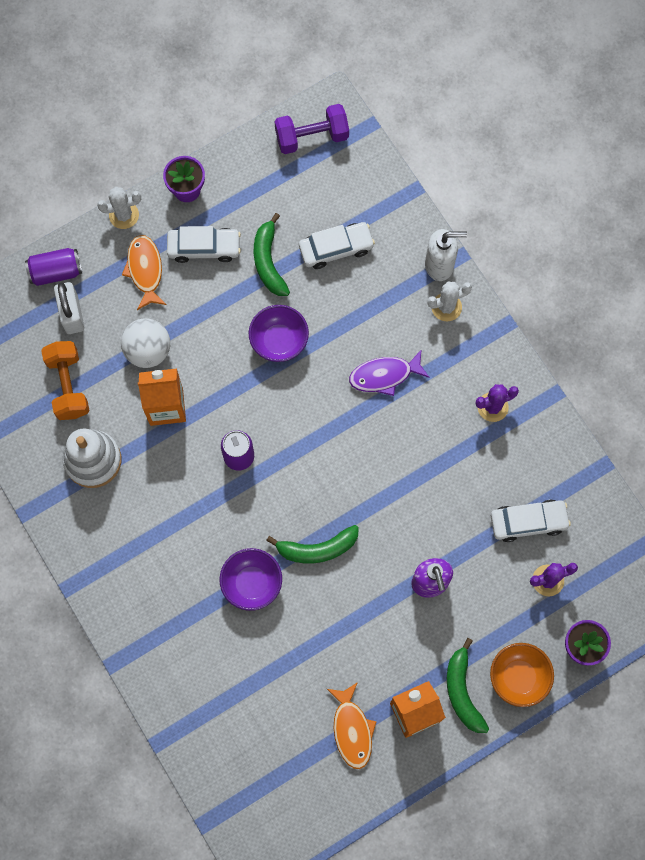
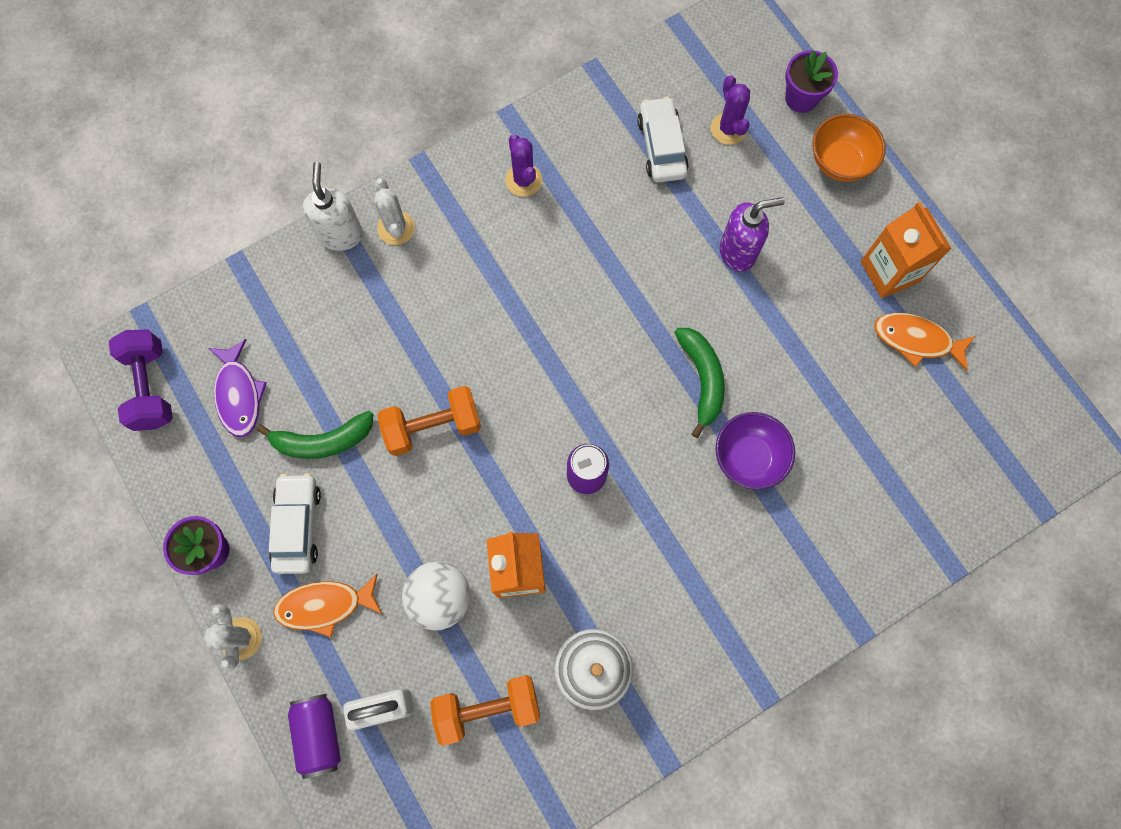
camera: 90 degrees left, 0 degrees up
(279, 341) = (433, 427): purple bowl -> orange dumbbell
(336, 248) = (310, 356): white car -> none
(352, 730) = (916, 340): orange fish -> orange fish turned 150 degrees counterclockwise
(384, 375) = (482, 300): purple fish -> purple fish (239, 394)
(462, 691) = (861, 220): green banana -> none

